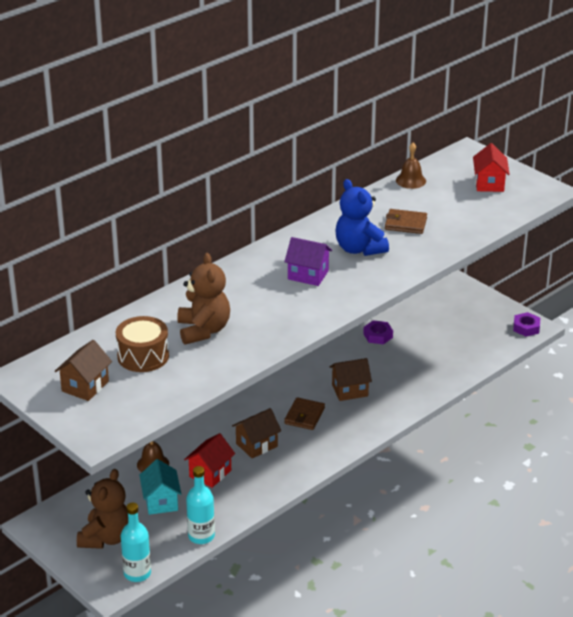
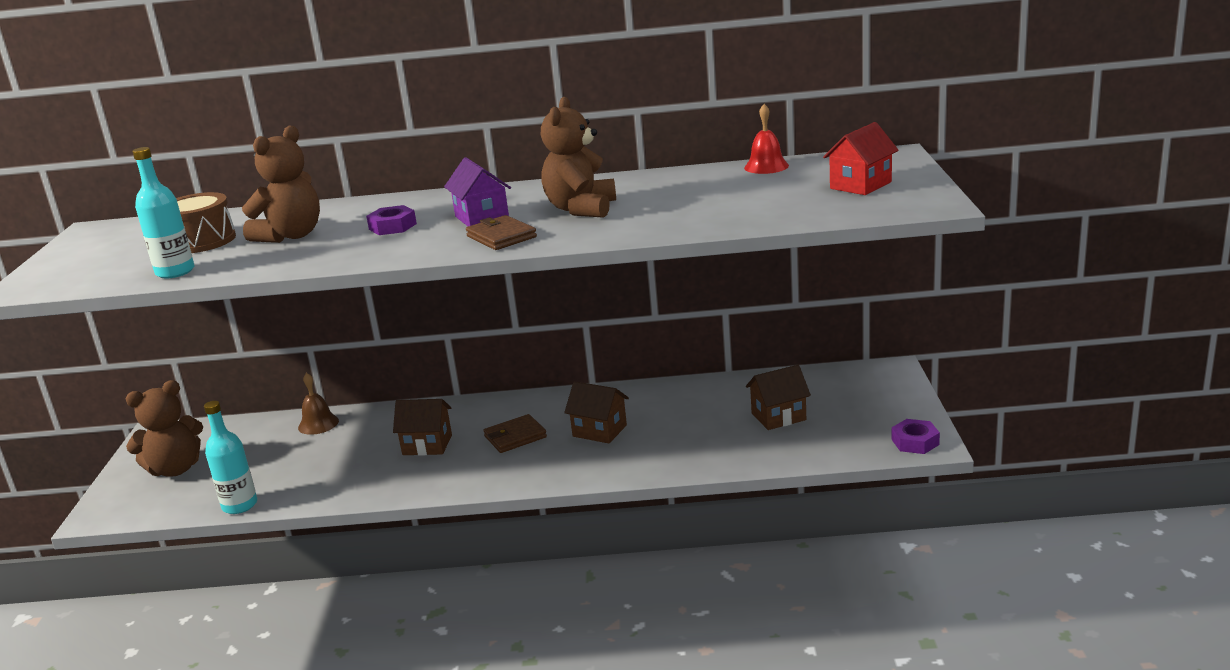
camera: 45 degrees right, 10 degrees down
(85, 386) = (111, 249): brown house -> brown house (778, 417)
(137, 573) = (138, 512): turquoise bottle -> turquoise bottle (175, 272)
(161, 501) = (267, 459): turquoise house -> none
(210, 473) = (346, 452): red house -> none
(359, 249) = (581, 209): blue teddy bear -> brown teddy bear
(378, 336) = (715, 390): purple nut -> purple nut (392, 226)
(405, 224) = (679, 199): brown wallet -> brown wallet (501, 237)
(410, 180) = (766, 166): brown bell -> red bell

